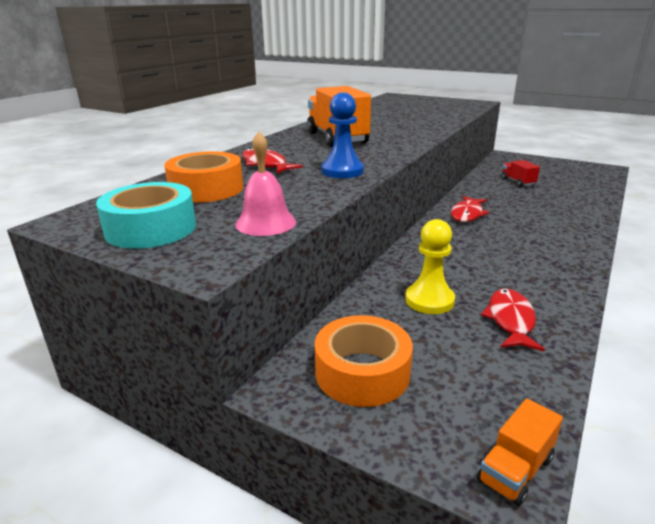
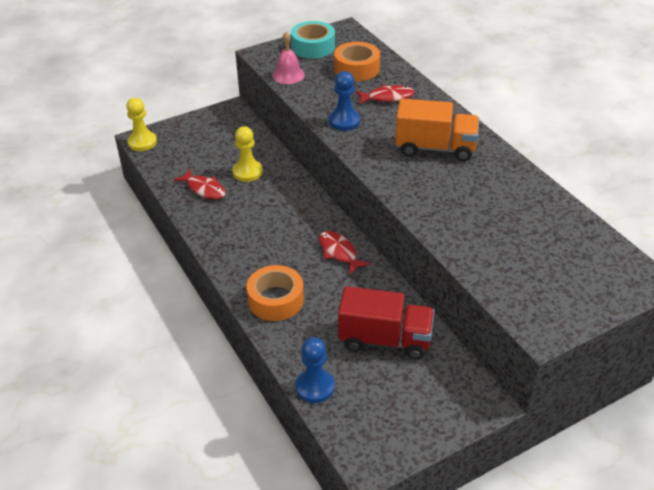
camera: 120 degrees right, 15 degrees up
(362, 372) = (219, 130): orange tape -> orange tape (276, 300)
(515, 470) = (142, 142): orange truck -> yellow pawn
(517, 182) = (385, 339): red truck -> red truck, size x2.00
(598, 190) = (315, 387): none -> blue pawn

